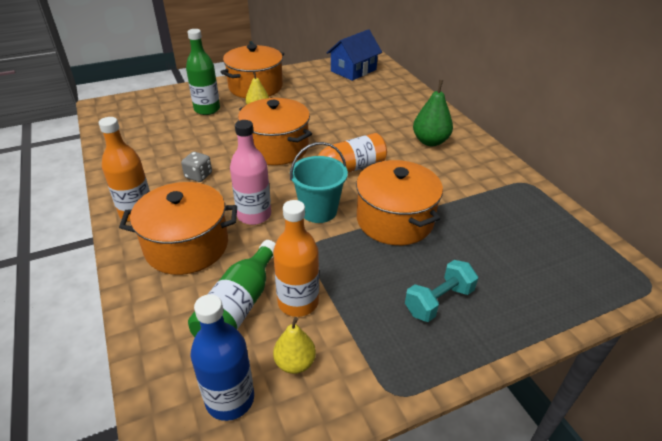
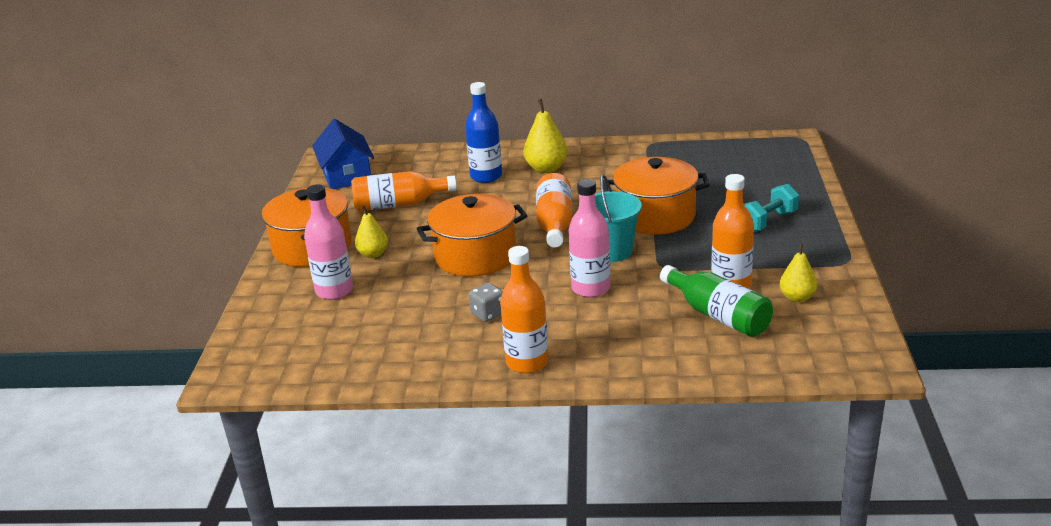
camera: 60 degrees left, 10 degrees down
(187, 246) = (612, 334): orange pot -> none
(207, 109) = (334, 291): green bottle -> pink bottle
(230, 399) = (818, 333): blue bottle -> blue bottle (486, 176)
(329, 99) = (399, 204): none -> orange bottle
(430, 141) = (546, 168): green pear -> yellow pear
(438, 301) = (768, 222): turquoise dumbbell -> turquoise dumbbell turned 60 degrees clockwise

